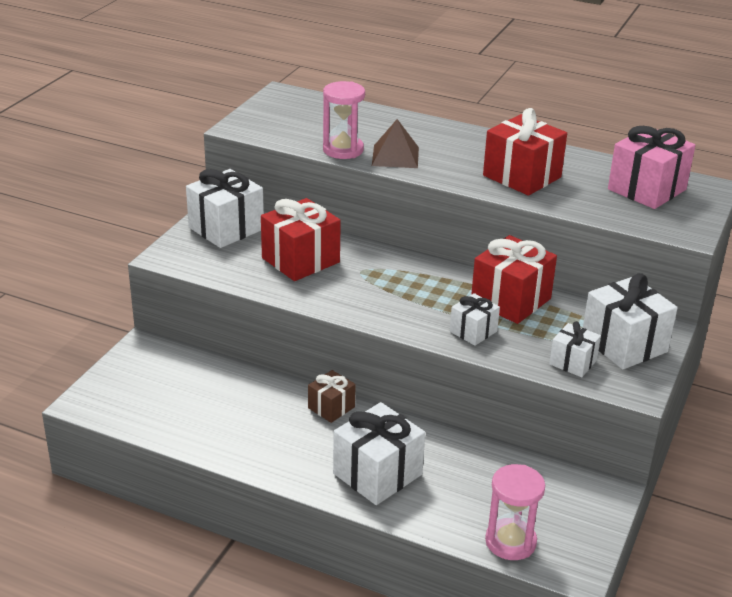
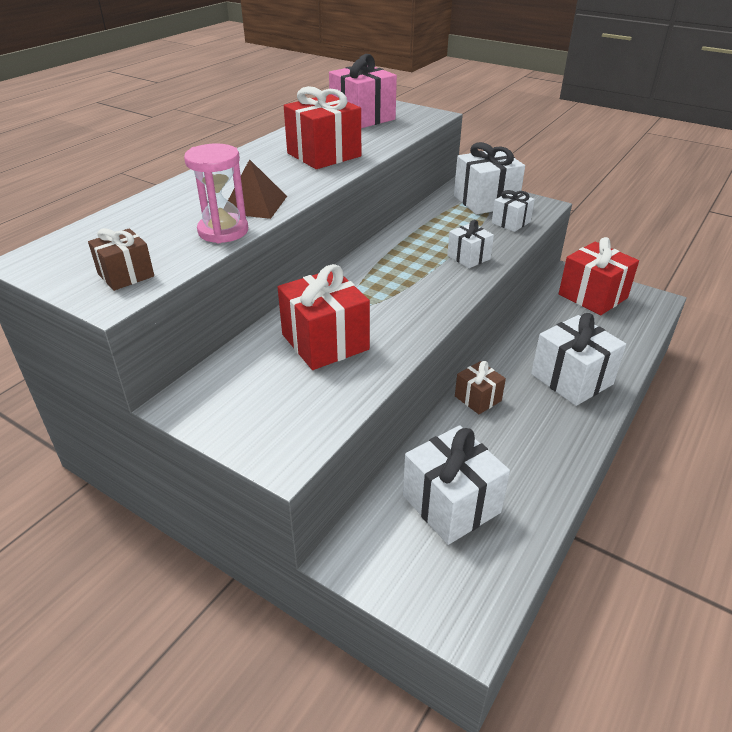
camera: 80 degrees left, 5 degrees up
(226, 228) = (229, 397): white gift -> white gift (451, 504)
(269, 127) = (126, 275): none -> brown gift
(510, 300) = (421, 235): red gift -> red gift (592, 296)
(510, 542) = (636, 322): pink hourglass -> none

